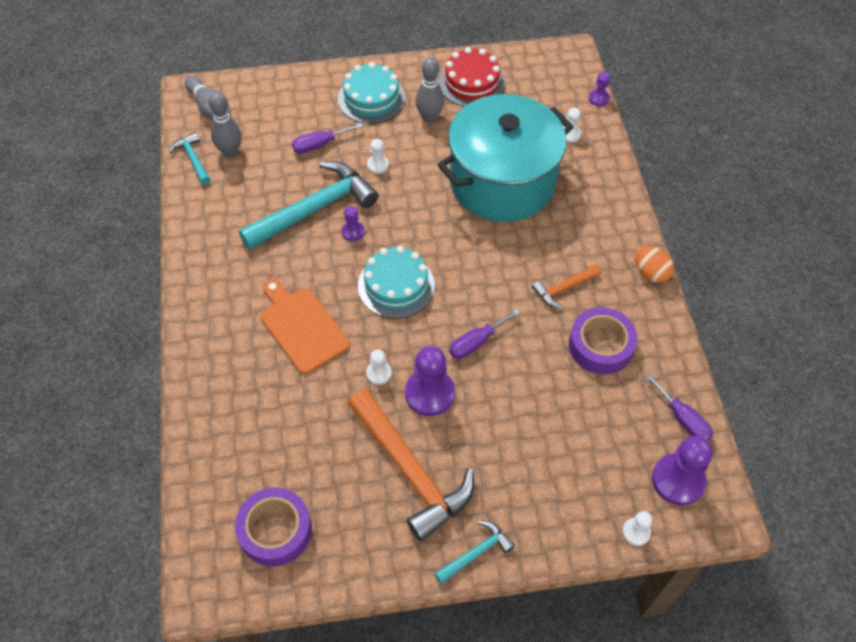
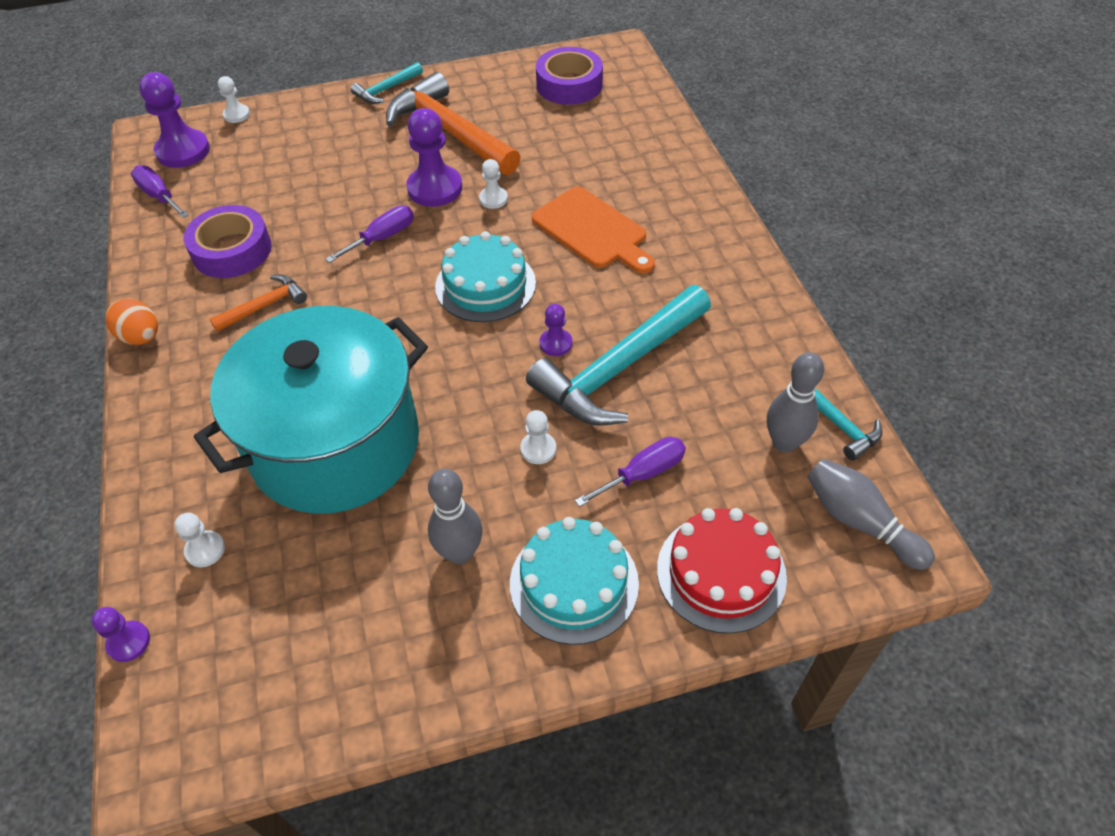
camera: 175 degrees right, 5 degrees down
(471, 83) = (381, 648): red cake -> red cake (721, 572)

